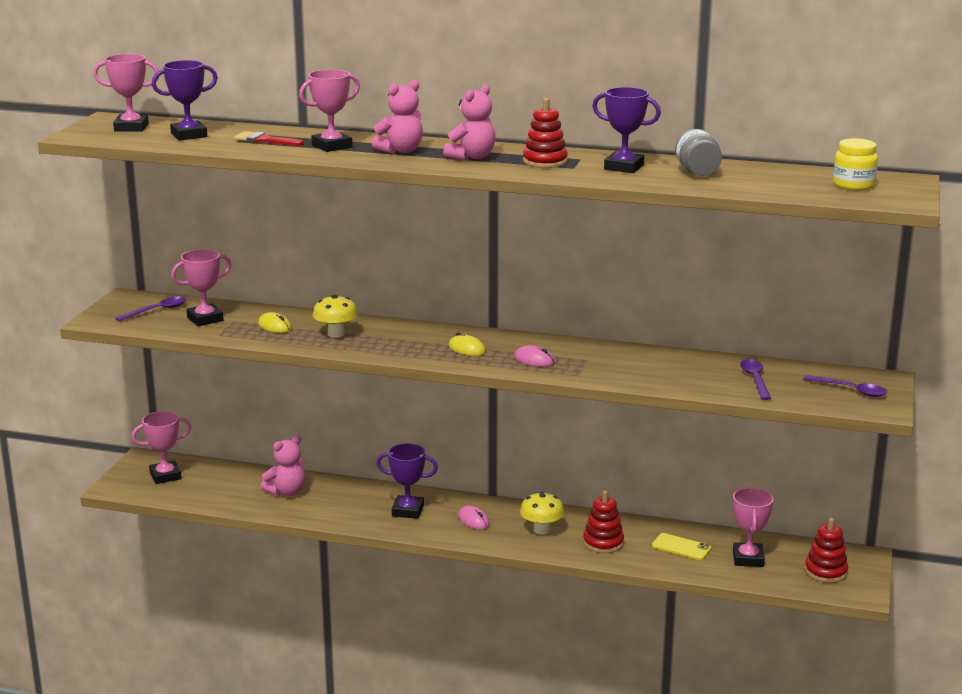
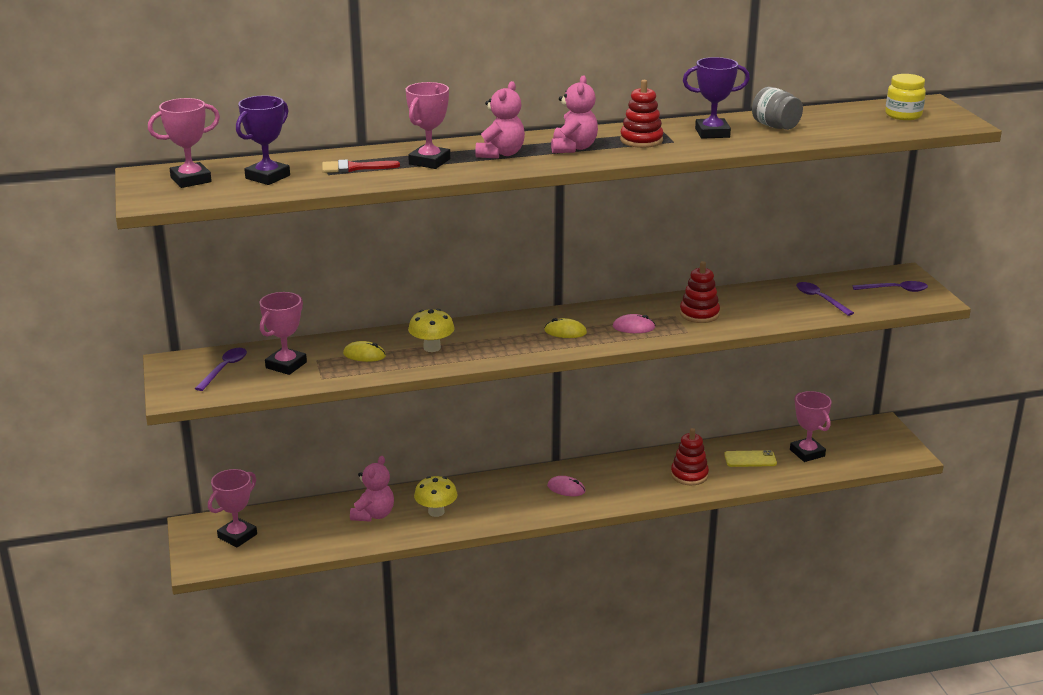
camera: 30 degrees left, 5 degrees up
(408, 511) = (501, 498): purple trophy -> none
(541, 530) = (630, 479): yellow mushroom -> yellow mushroom (436, 512)
(826, 572) = (870, 446): red stacking toy -> red stacking toy (699, 314)

